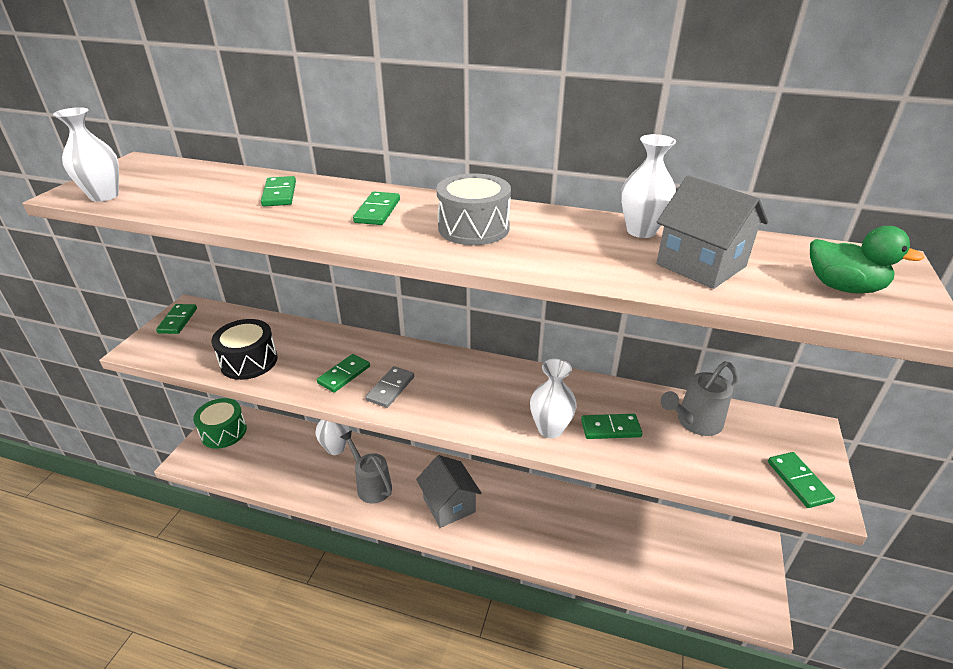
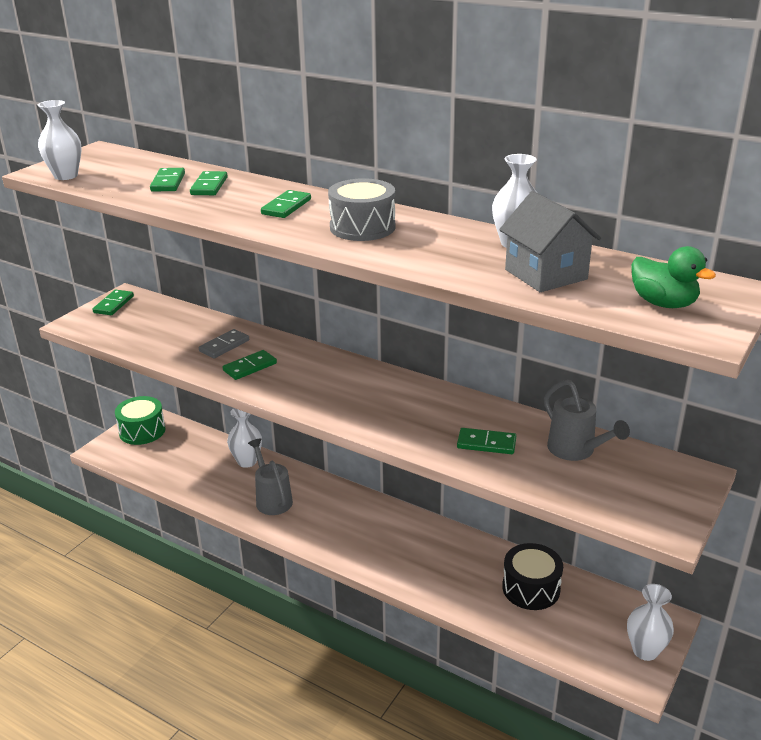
camera: 15 degrees right, 5 degrees down
(249, 361) = (167, 345): black drum -> black drum (531, 588)
(390, 388) = (289, 383): grey domino -> grey domino (224, 346)
(449, 505) = (344, 529): grey house -> none
(550, 429) = (426, 436): white vase -> white vase (645, 650)
(694, 422) = (576, 451): grey watering can -> grey watering can turned 105 degrees counterclockwise
(799, 481) = (653, 512): green domino -> green domino (168, 182)

